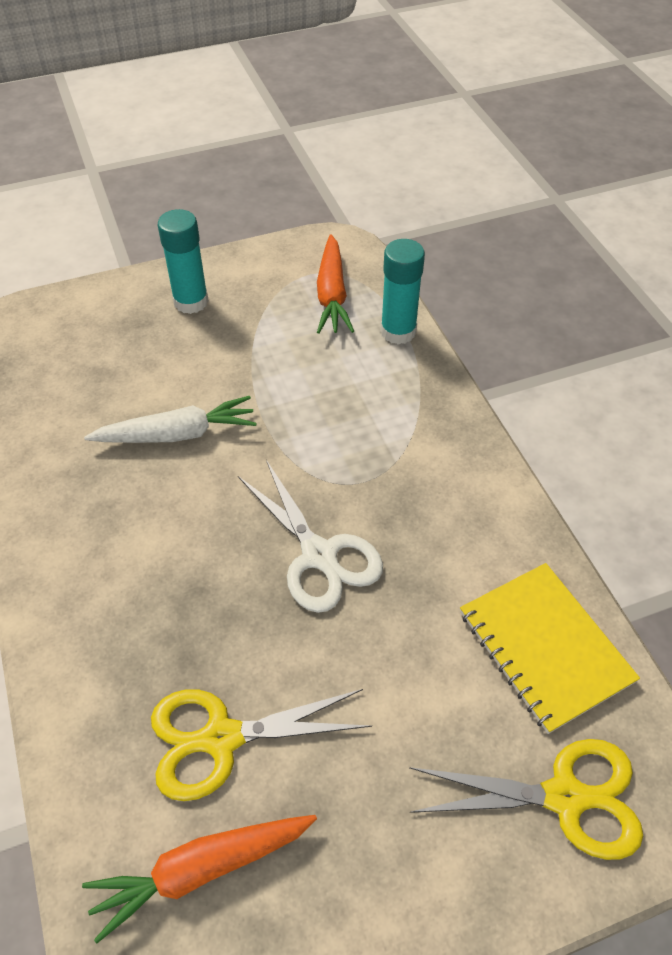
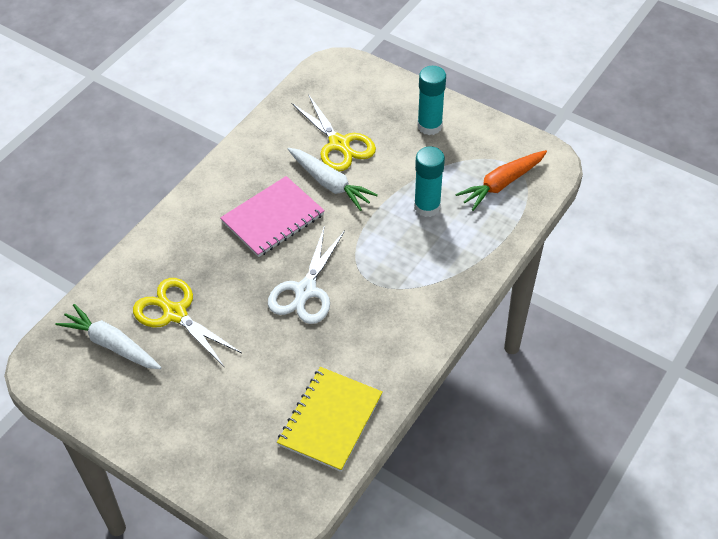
camera: 55 degrees right, 0 degrees up
(170, 522) = (273, 218): none -> pink notebook
(201, 870) = (111, 344): orange carrot -> white carrot
(398, 331) = (502, 233): turquoise glue stick -> turquoise glue stick (427, 207)
(564, 797) = (248, 469): yellow scissors -> yellow scissors (339, 144)

